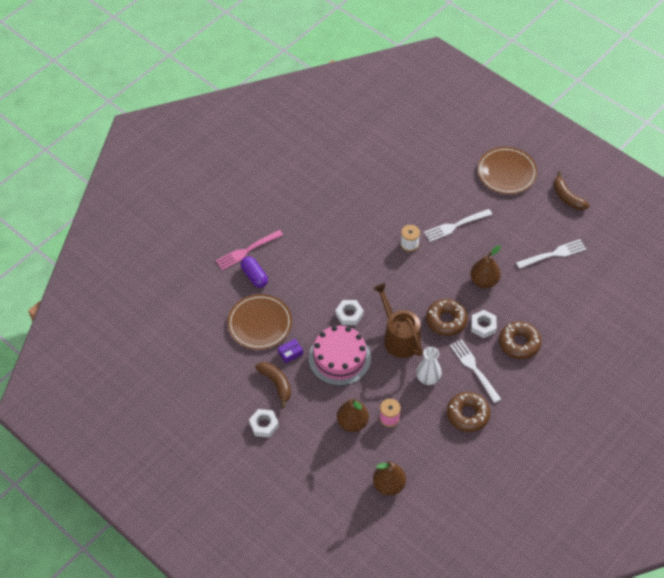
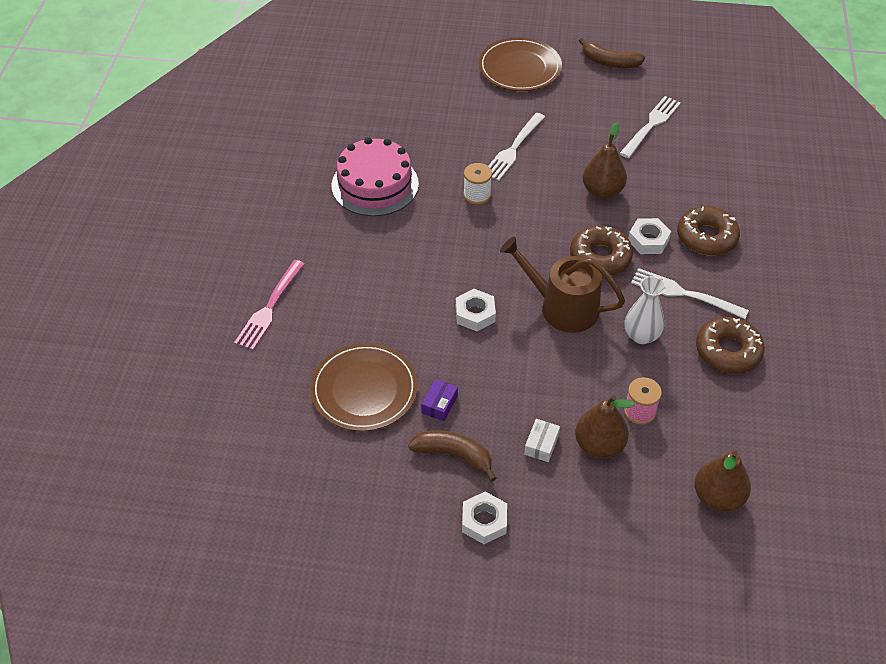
camera: 35 degrees left, 5 degrees down
(254, 276) = (306, 334): purple capsule -> none
(324, 404) = (541, 444): none -> white box
(339, 358) = (509, 374): pink cake -> pink cake (375, 185)

